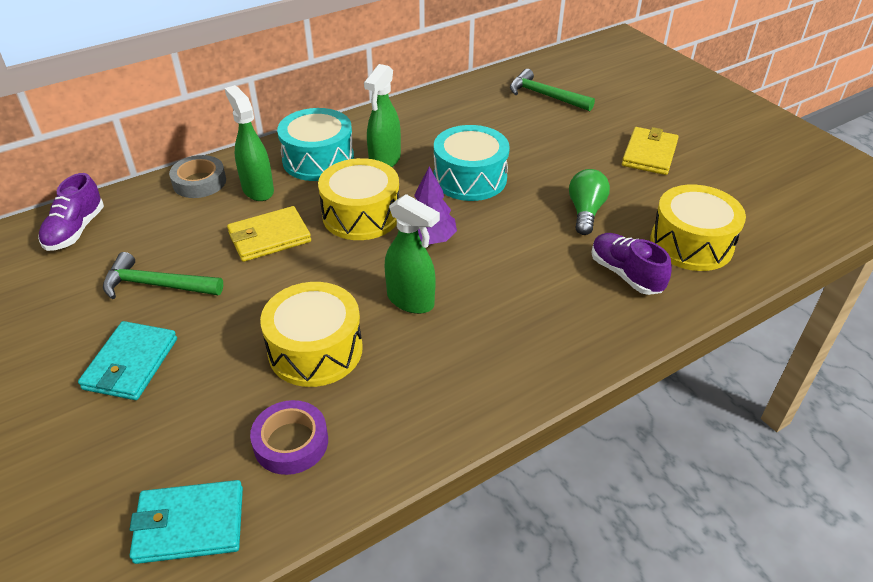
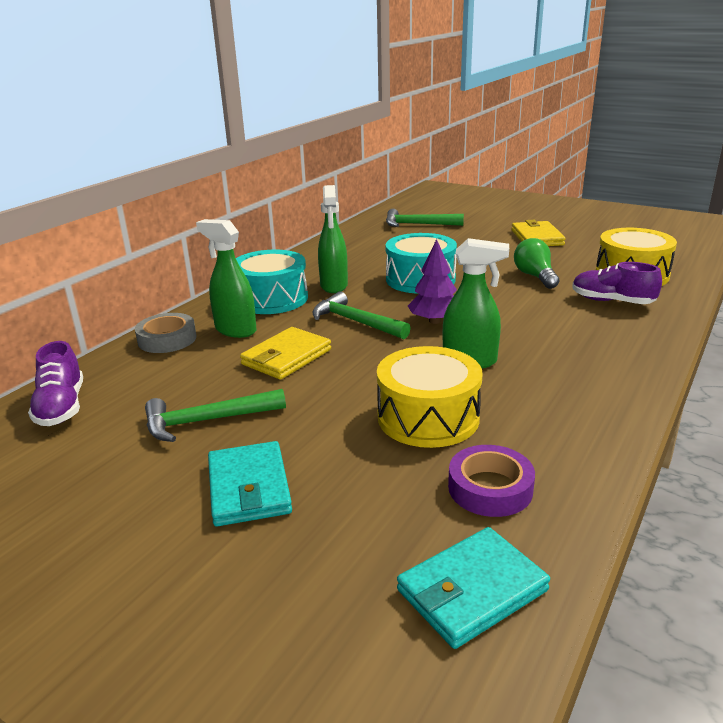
camera: 25 degrees left, 15 degrees down
(361, 215) = (356, 322): yellow drum -> green hammer

